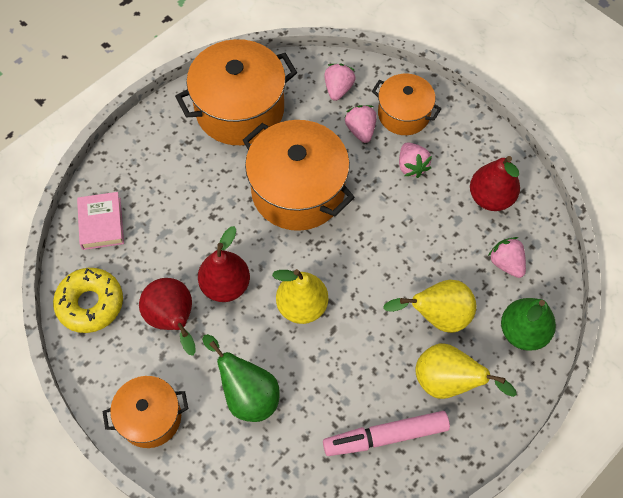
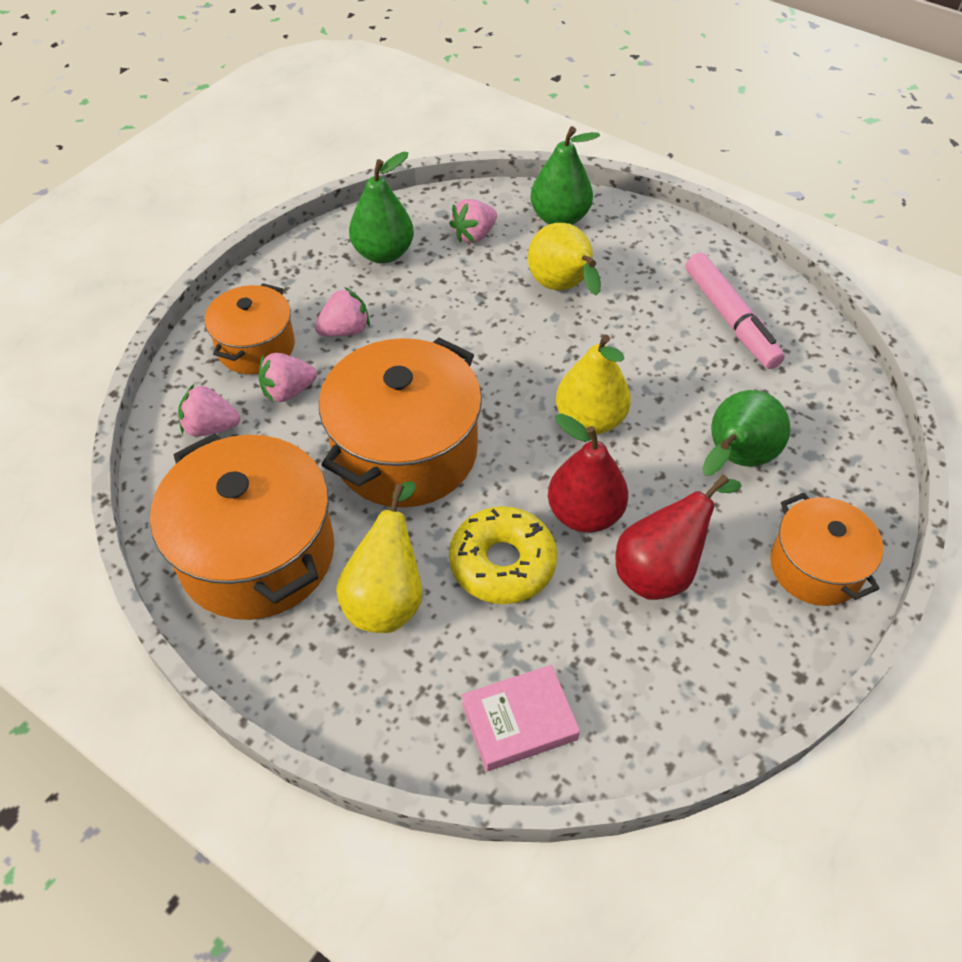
camera: 100 degrees left, 10 degrees down
(90, 304) = (672, 698): yellow donut -> yellow donut (502, 563)
(448, 382) = (643, 273): yellow pear -> yellow pear (387, 597)
(490, 198) = (383, 253): red pear -> green pear

